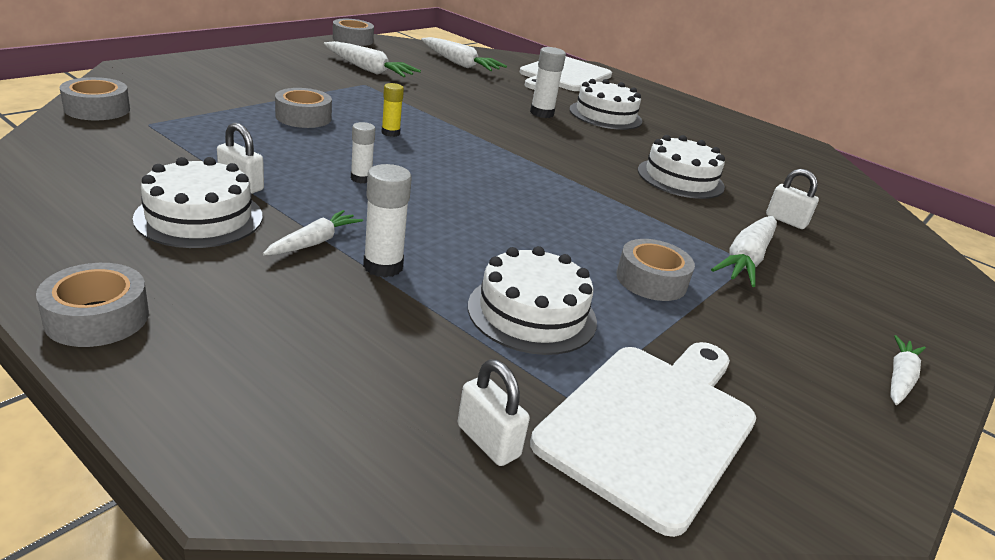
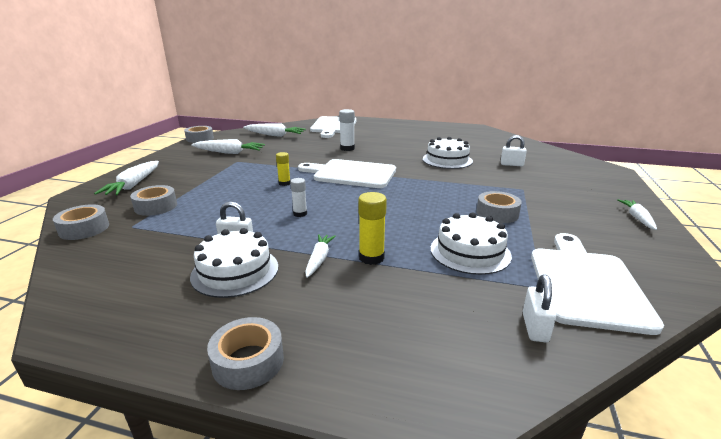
camera: 20 degrees left, 5 degrees down
(303, 117) = (225, 190): grey tape -> grey tape (156, 206)
(383, 266) = (371, 258): white glue stick -> yellow glue stick
(488, 441) = (535, 327): white padlock -> white padlock turned 75 degrees clockwise
(501, 150) = (351, 174): none -> white cutting board
(605, 115) = (377, 140): white cake -> none
(746, 259) = (520, 188): white carrot -> white carrot (134, 185)

